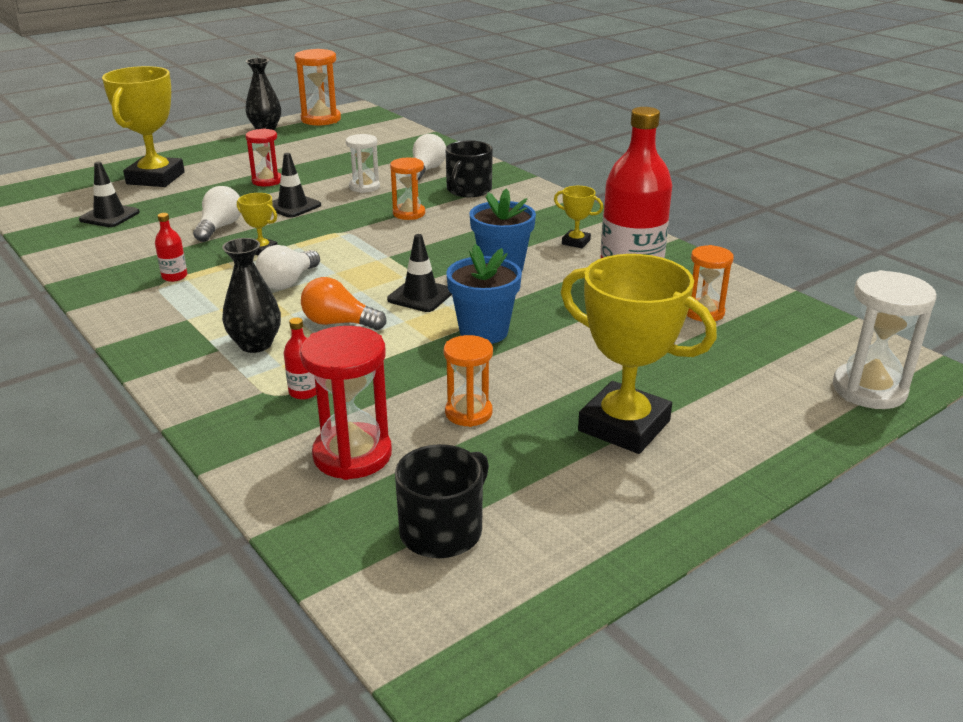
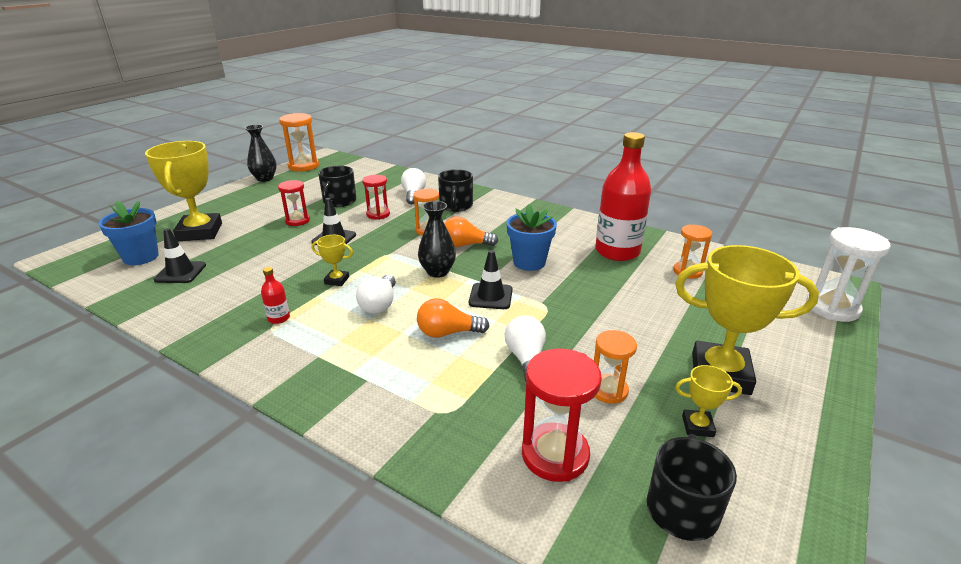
camera: 20 degrees left, 0 degrees up
(220, 227) = (287, 266): white light bulb -> white light bulb (526, 359)
(255, 344) = (395, 367): black vase -> black vase (437, 272)
(304, 392) = (469, 403): red bottle -> none
(331, 166) = (339, 201): none -> black mug
(364, 187) = (378, 214): white hourglass -> red hourglass
(440, 236) = (465, 245): none -> orange light bulb
(483, 332) = (560, 317): blue flower pot -> blue flower pot (141, 257)
(576, 242) = (561, 233): yellow trophy -> yellow trophy (697, 426)

